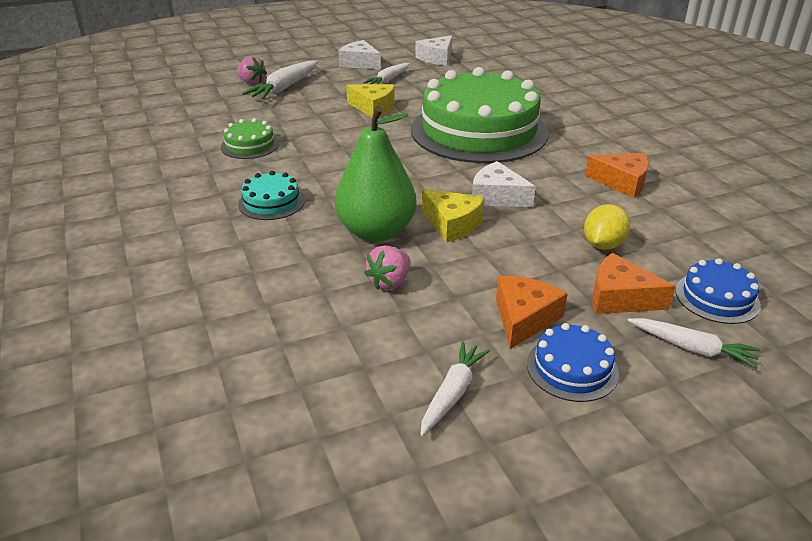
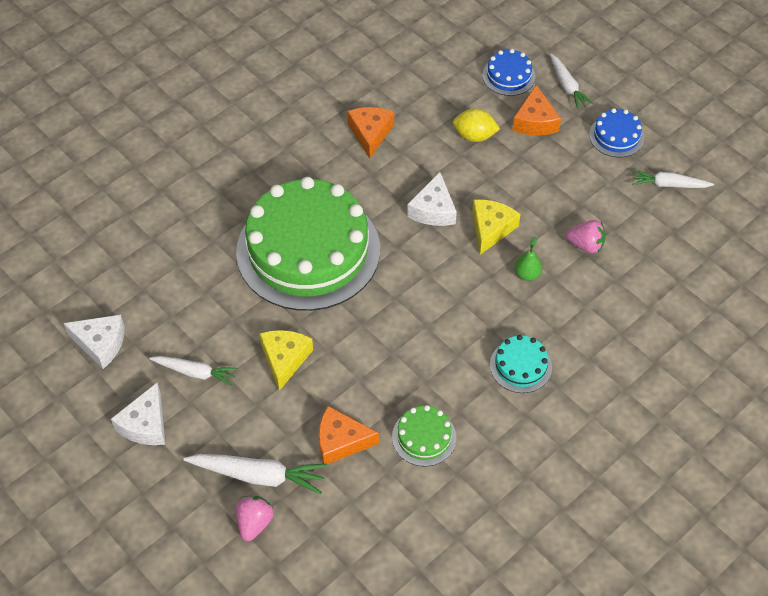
camera: 110 degrees left, 20 degrees up
(376, 232) = (527, 274): green pear -> green pear, size x0.41
(524, 318) = (583, 165): orange cheese -> orange cheese (341, 441)
(692, 348) = (567, 86): white carrot -> white carrot turned 150 degrees clockwise

